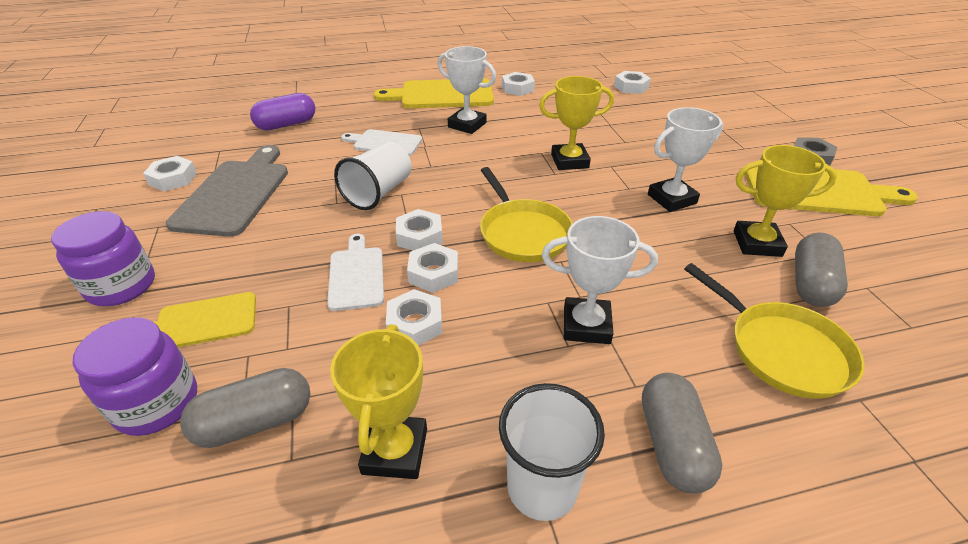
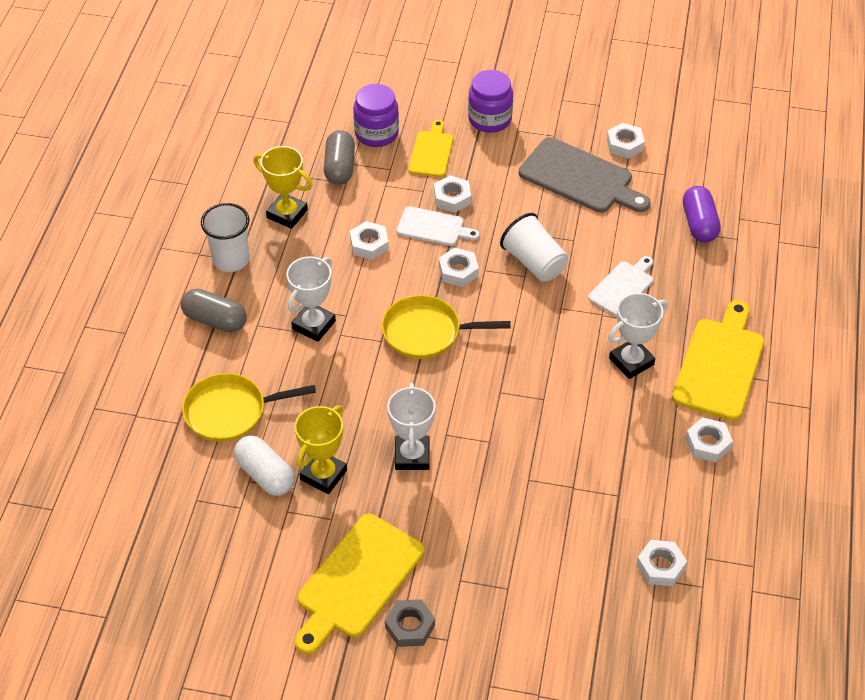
camera: 115 degrees right, 10 degrees up
(433, 273) = (411, 266): white nut -> white nut (452, 198)
(569, 161) = (515, 413): yellow trophy -> none
(811, 284) = (265, 475): grey capsule -> white capsule

